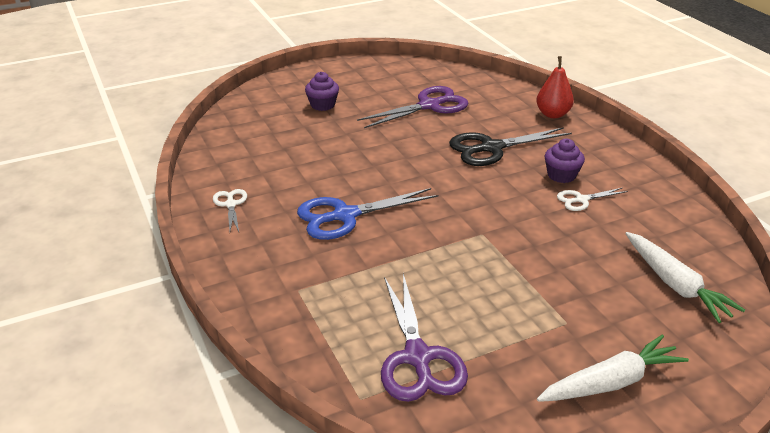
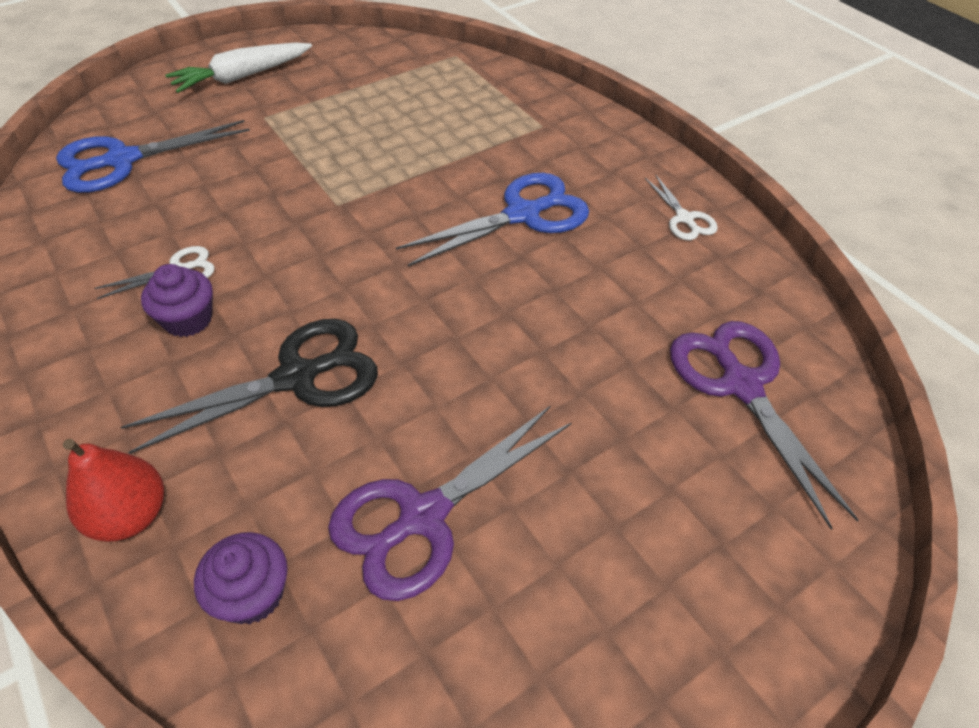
camera: 170 degrees right, 15 degrees up
(322, 105) = (669, 488): purple cupcake -> purple cupcake (252, 593)
(418, 357) = (411, 82): purple scissors -> purple scissors (741, 385)
(675, 284) = (122, 160): white carrot -> blue scissors

